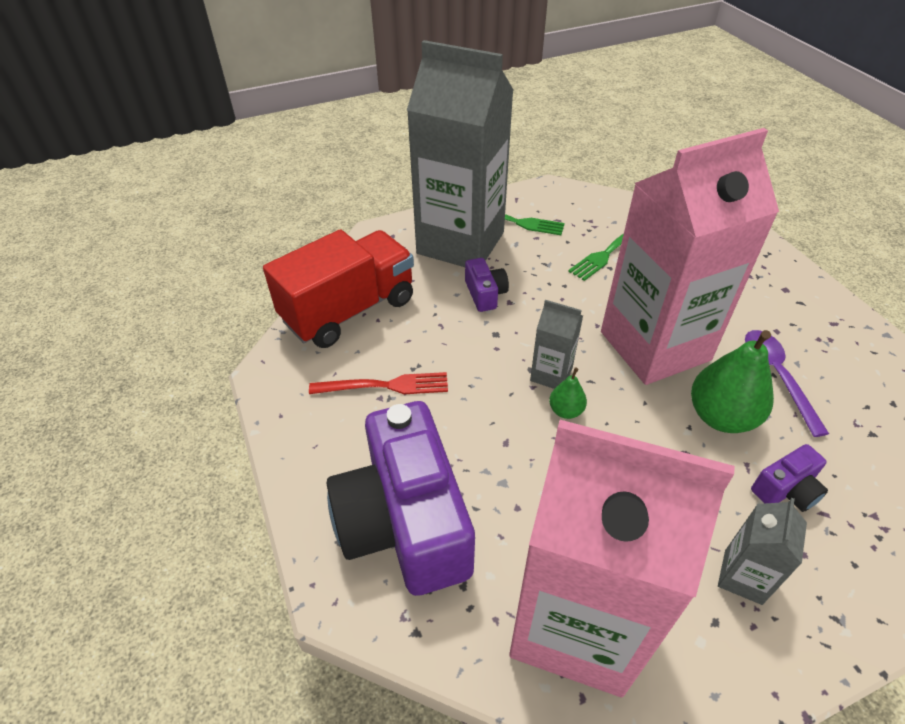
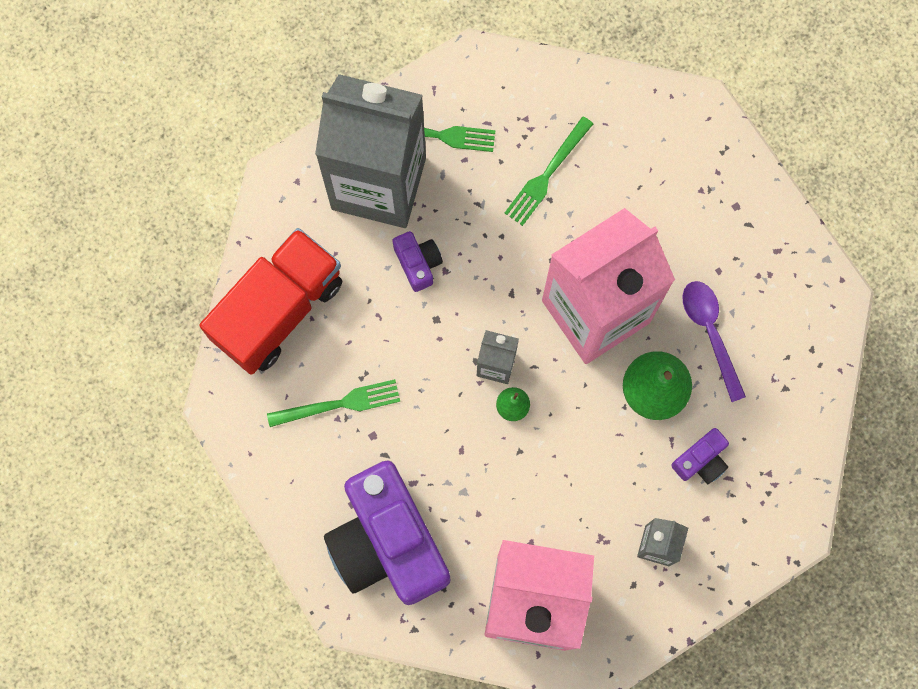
camera: 10 degrees left, 30 degrees up
(386, 385) = (340, 403): red fork -> green fork

